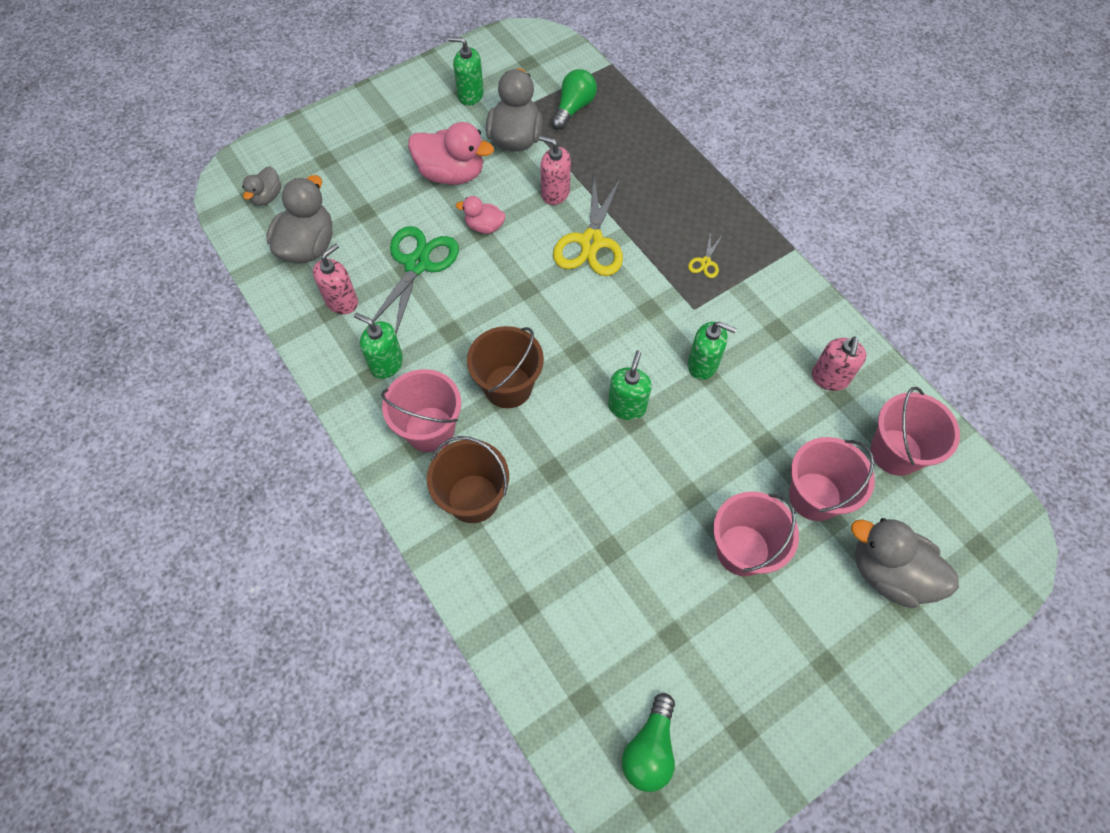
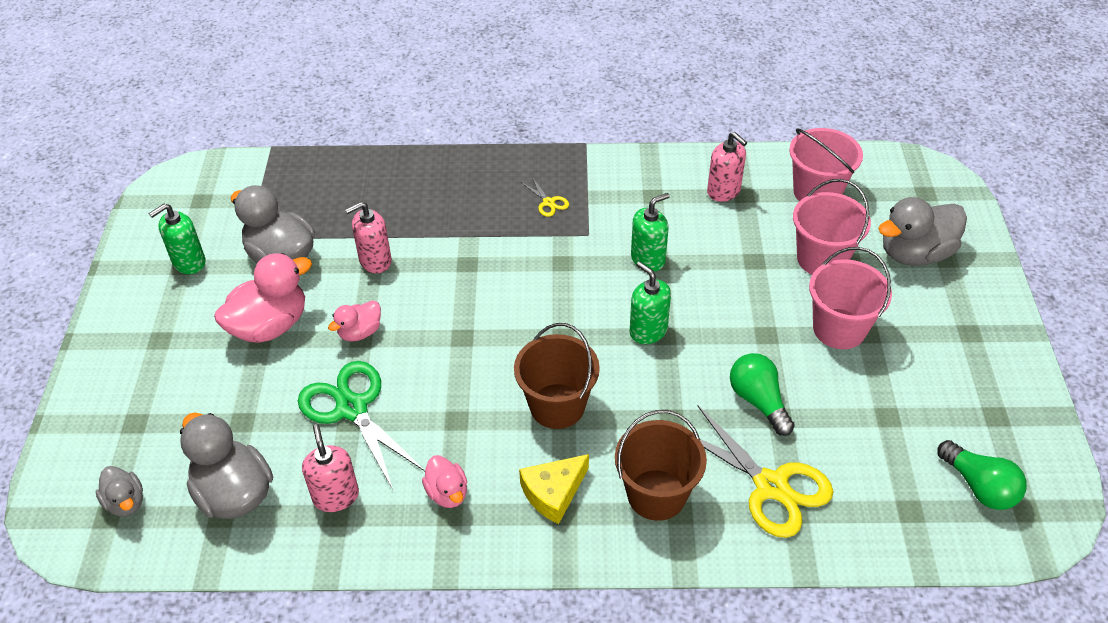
camera: 55 degrees left, 15 degrees down
(386, 364) = (447, 493): green soap dispenser -> pink duck
(430, 429) = (553, 493): pink bucket -> yellow cheese
(573, 108) = (292, 198): green light bulb -> green light bulb (758, 401)
(591, 242) = (455, 264): yellow scissors -> yellow scissors (771, 486)

